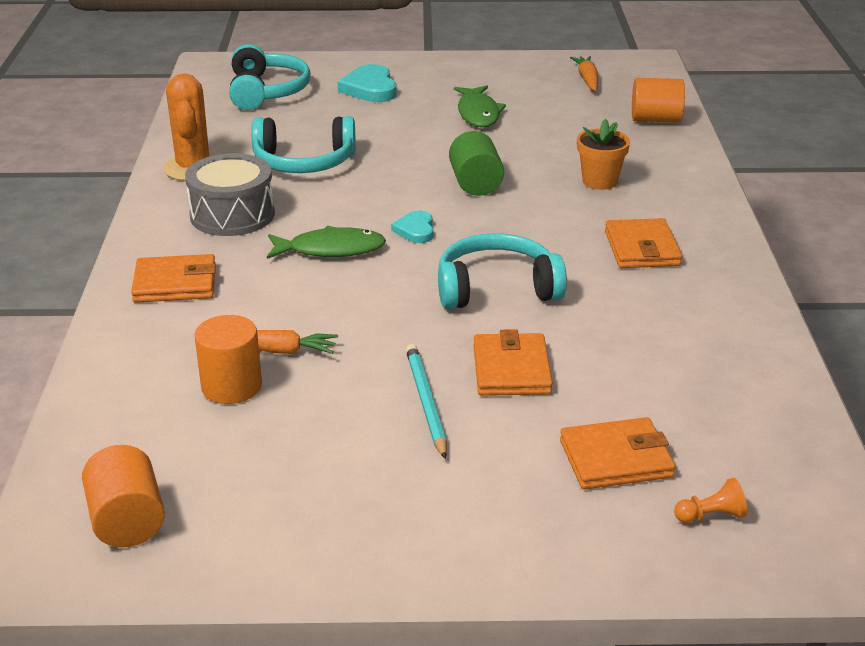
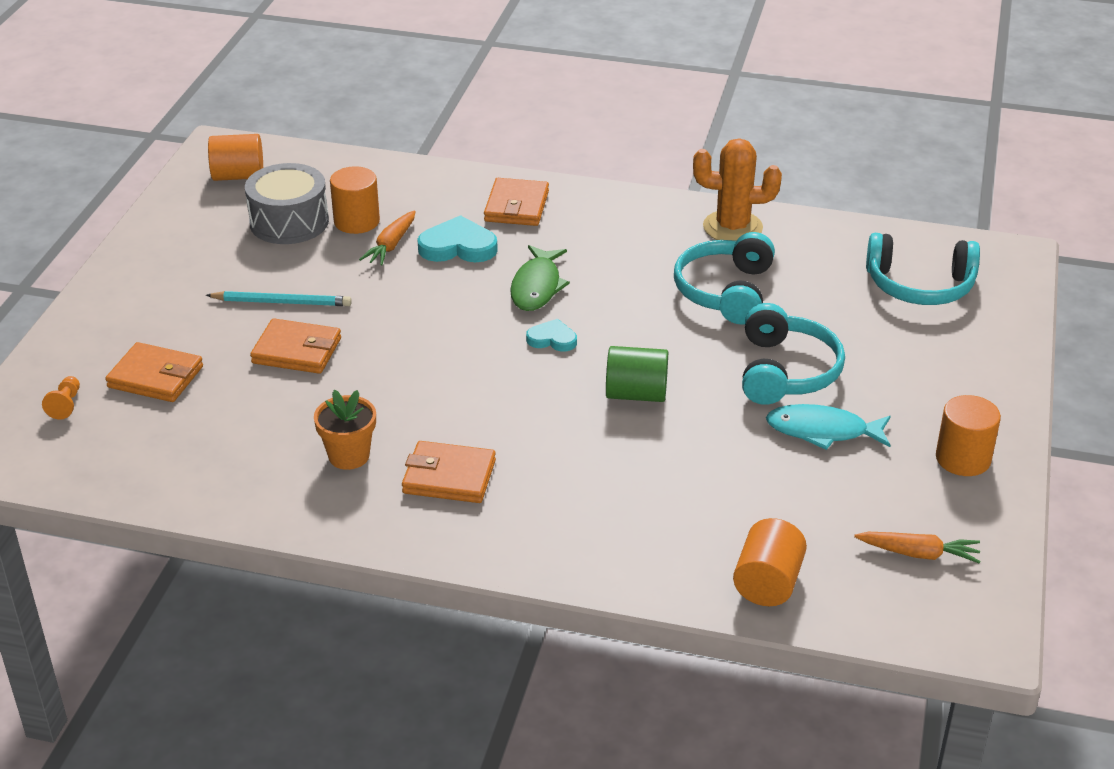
camera: 105 degrees right, 5 degrees up
(232, 215) = (626, 241): grey drum -> grey drum (289, 222)
(370, 88) = (916, 360): turquoise heart -> turquoise heart (458, 246)
(478, 113) = (823, 431): green fish -> turquoise fish
(479, 71) = (963, 458): none -> orange cylinder
(496, 288) = (423, 367): turquoise headphones -> turquoise headphones (785, 371)
(600, 181) = (609, 486): orange flower pot -> orange flower pot (349, 456)
(616, 459) = (156, 377): orange wallet -> orange wallet turned 75 degrees counterclockwise

